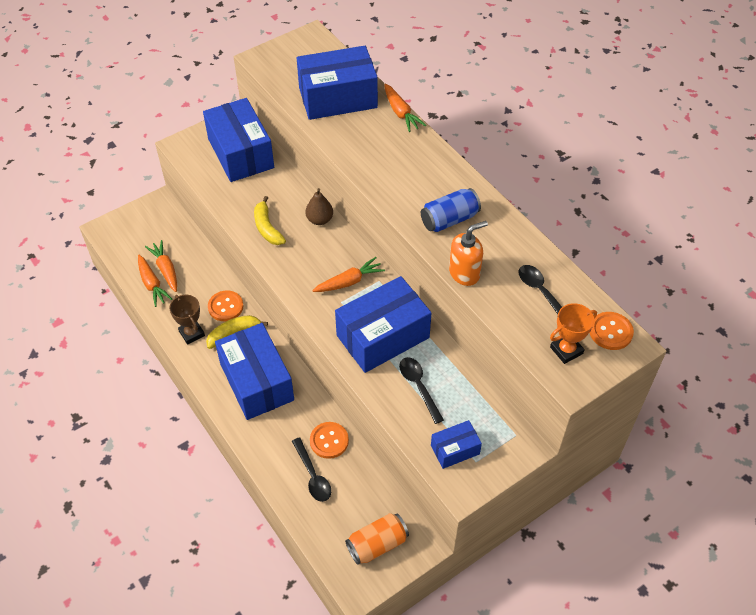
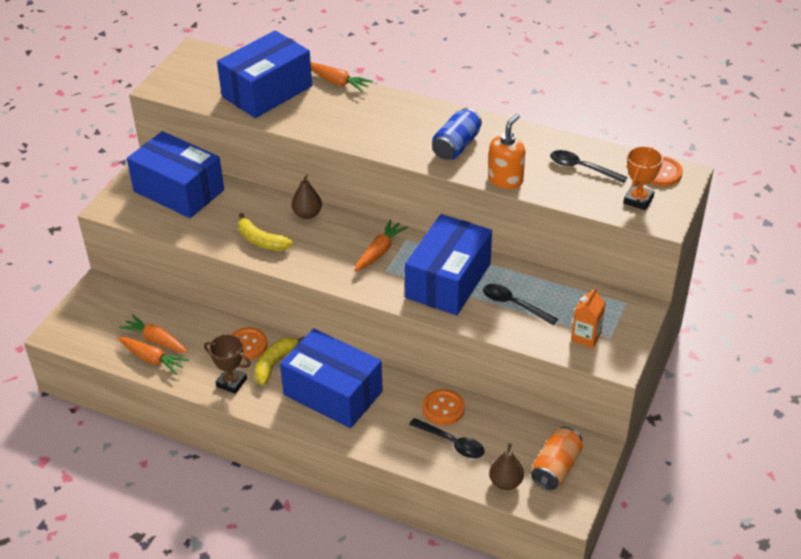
camera: 30 degrees left, 10 degrees down
(327, 534) = (505, 482): none -> brown pear
(455, 449) = (586, 337): blue box -> orange carton

